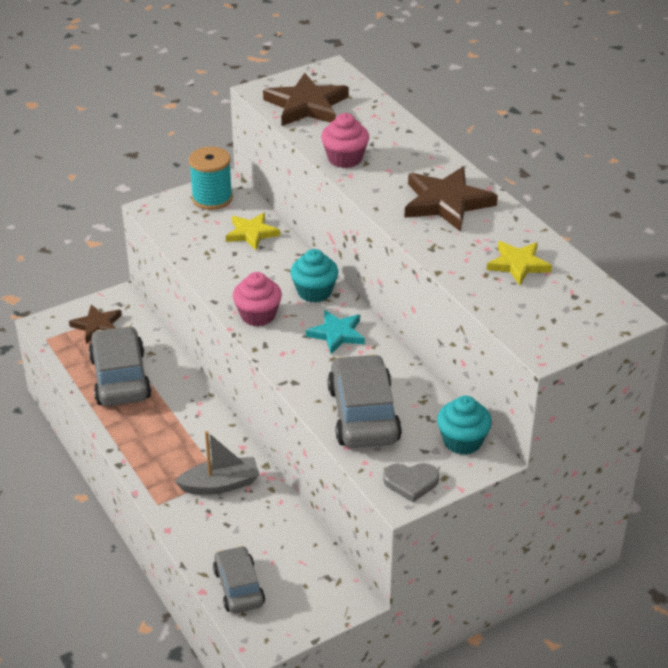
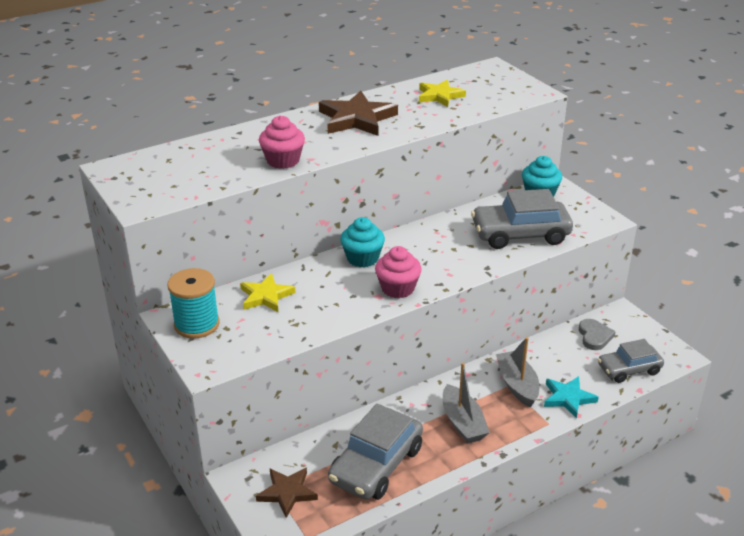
camera: 90 degrees left, 5 degrees down
(120, 378) = (376, 465): grey car -> grey car turned 45 degrees counterclockwise
(167, 438) = (462, 423): none -> grey boat
(306, 105) = (179, 180): brown star -> none
(337, 334) = (421, 246): turquoise star -> turquoise star (568, 398)
(411, 482) = (589, 215): grey heart -> grey heart (594, 336)

